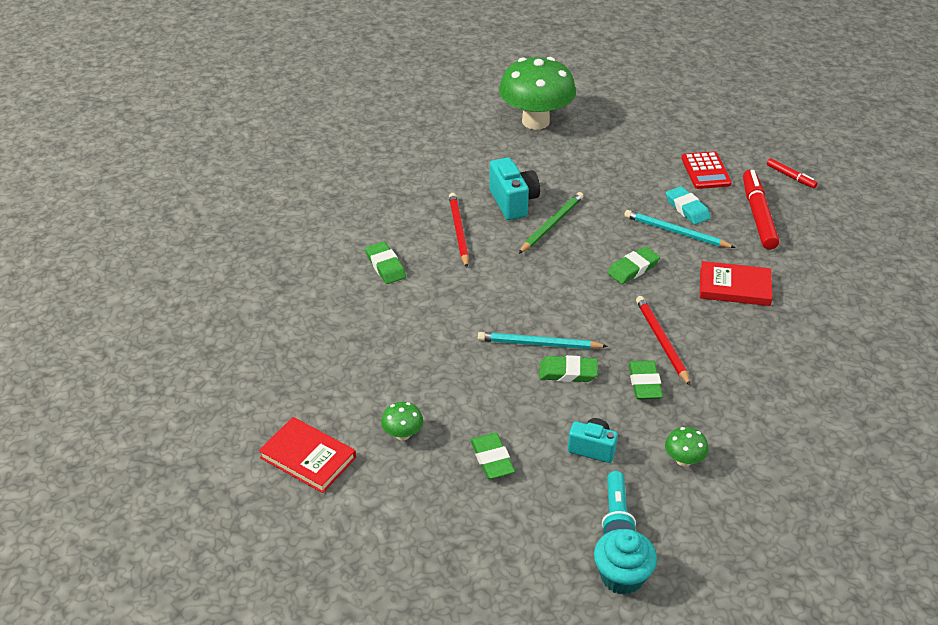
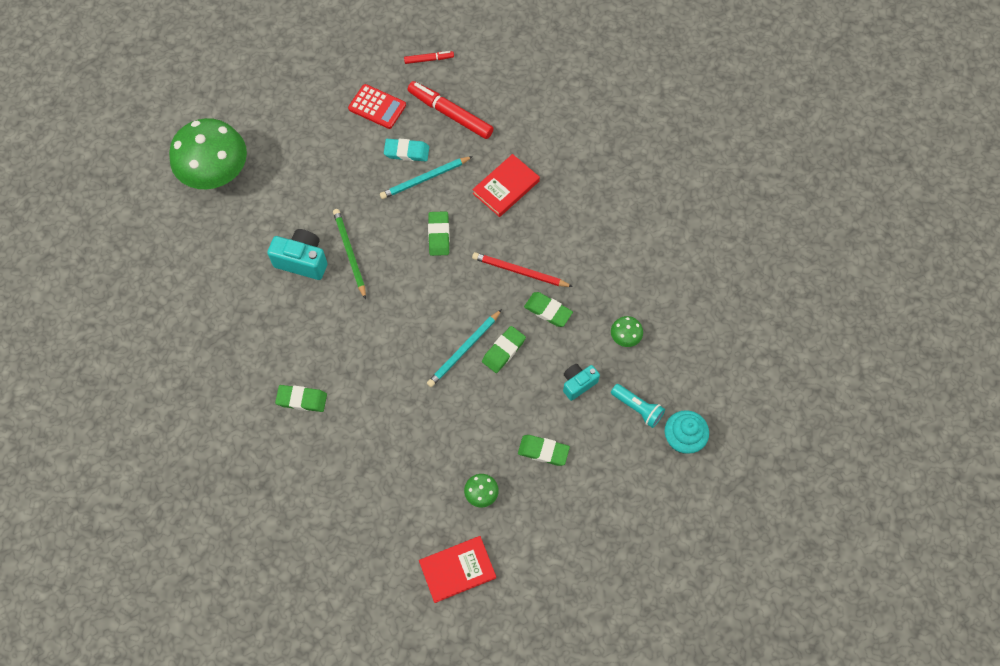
camera: 55 degrees left, 25 degrees up
(458, 231) = (304, 322): red pencil -> none

